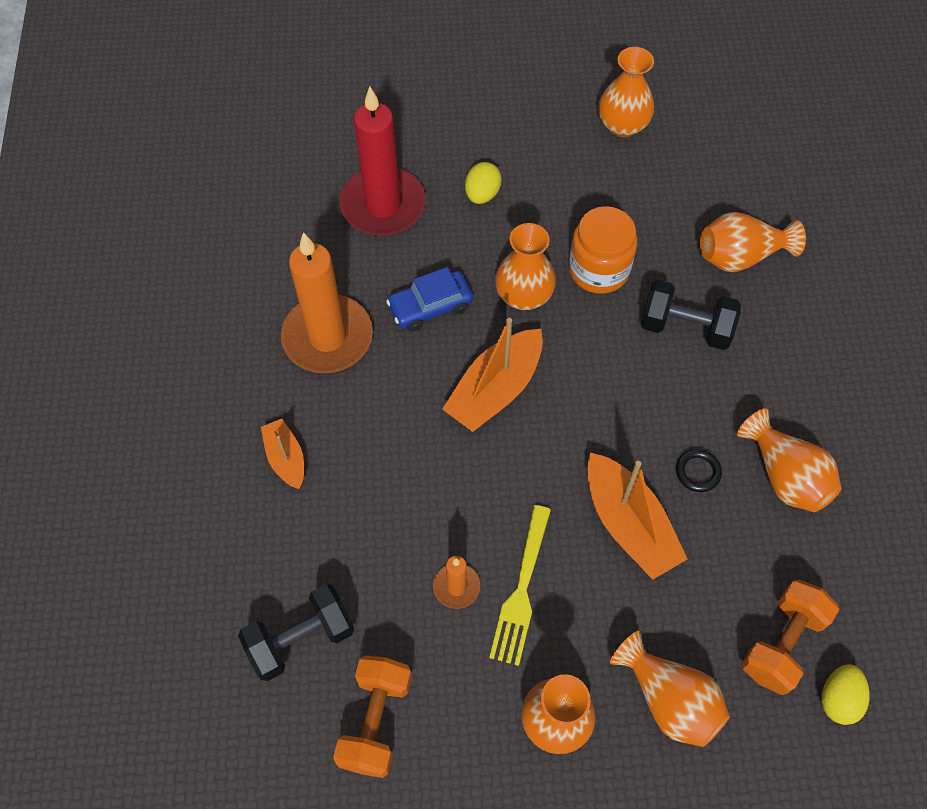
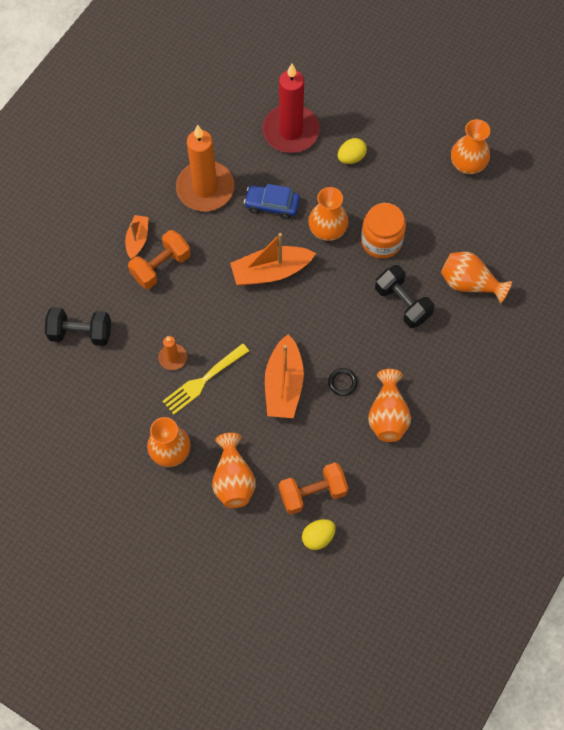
camera: 35 degrees right, 5 degrees up
(376, 721) = (87, 394): orange dumbbell -> orange dumbbell (161, 266)

